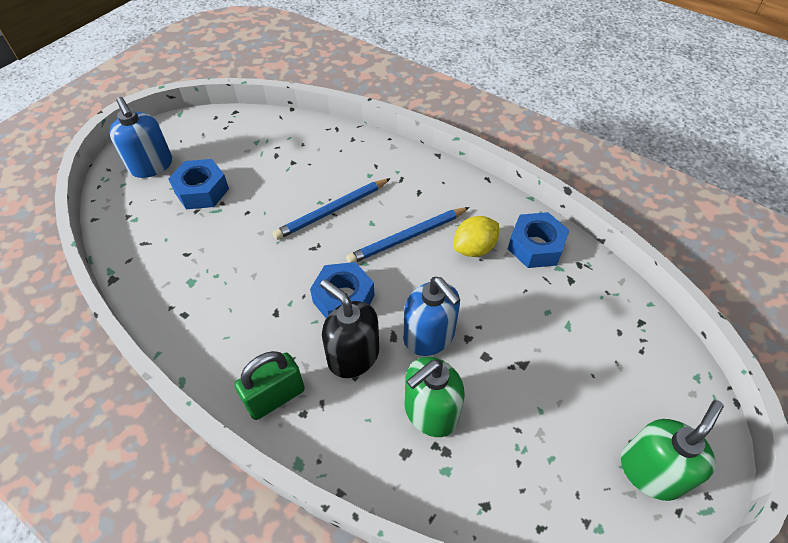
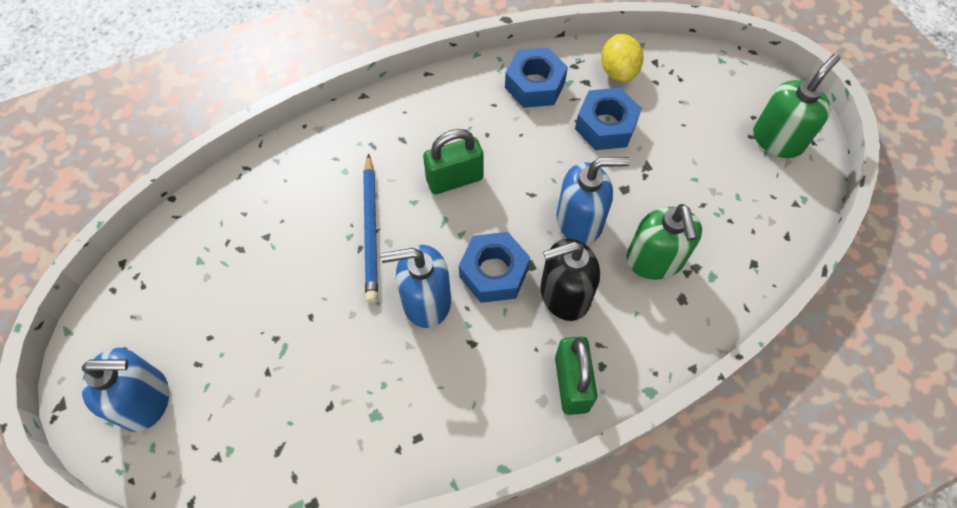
camera: 60 degrees left, 10 degrees up
(202, 191) = (238, 354): blue nut -> blue nut (605, 126)
(294, 268) = (425, 301): none -> blue soap dispenser
(407, 237) = (454, 179): blue pencil -> green padlock
(474, 248) = (505, 132): yellow lemon -> yellow lemon (618, 71)
(650, 471) = (777, 139): green soap dispenser -> green soap dispenser turned 60 degrees clockwise

